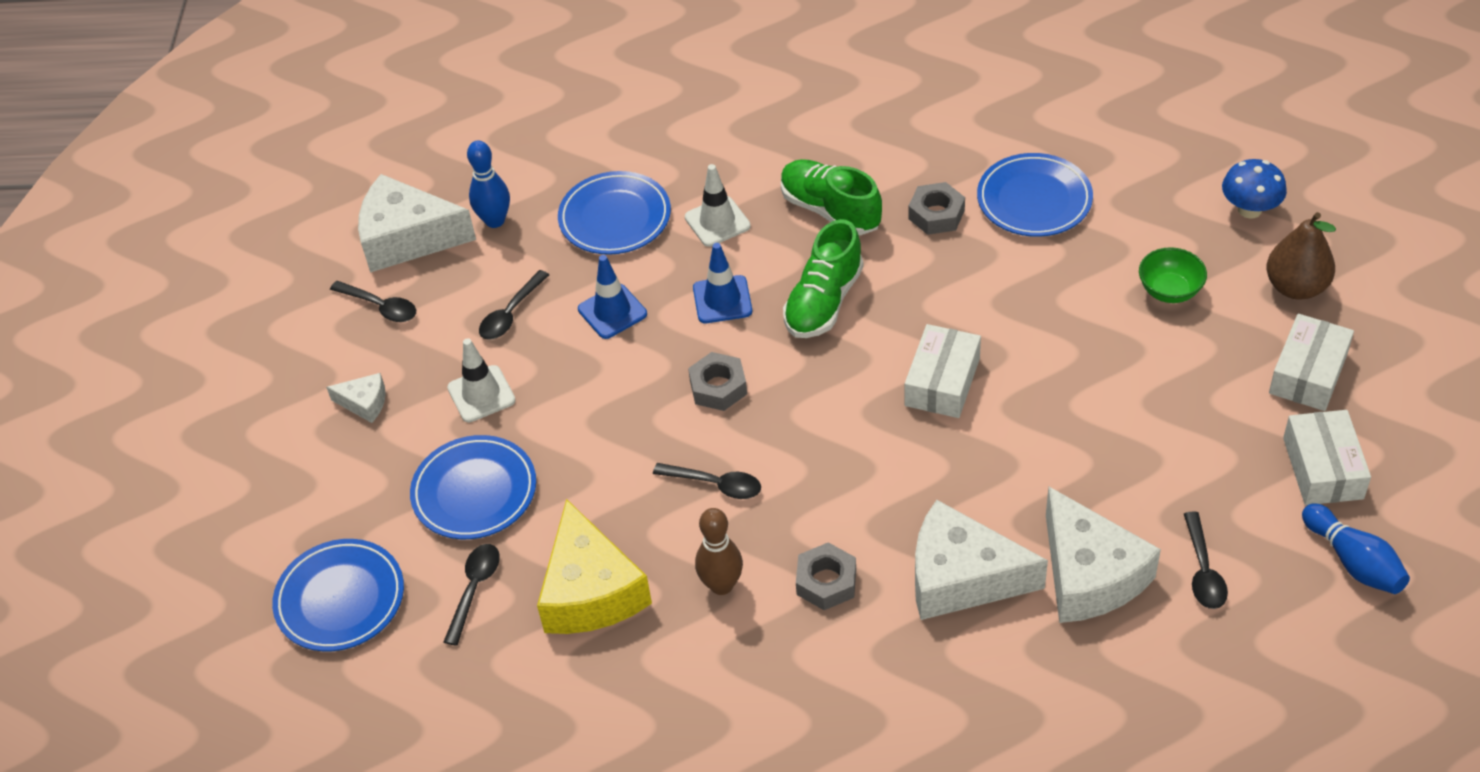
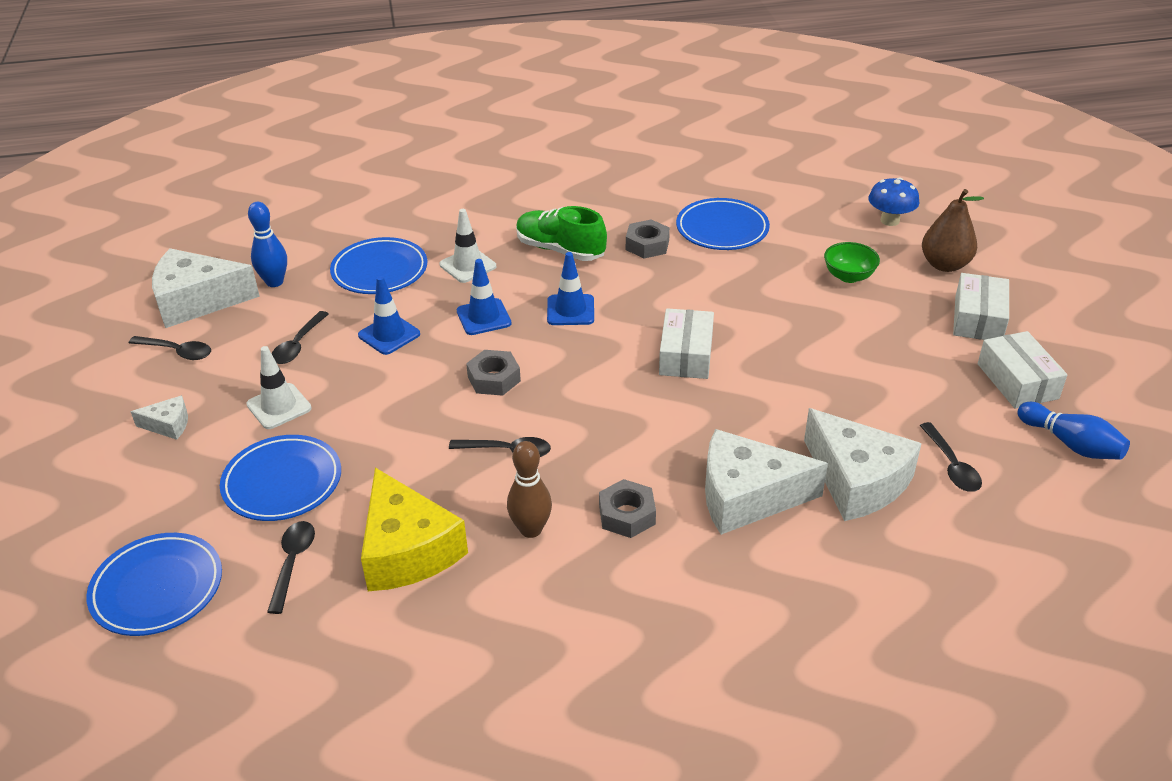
camera: 15 degrees left, 10 degrees down
(823, 302) = (570, 310): green shoe -> blue traffic cone

